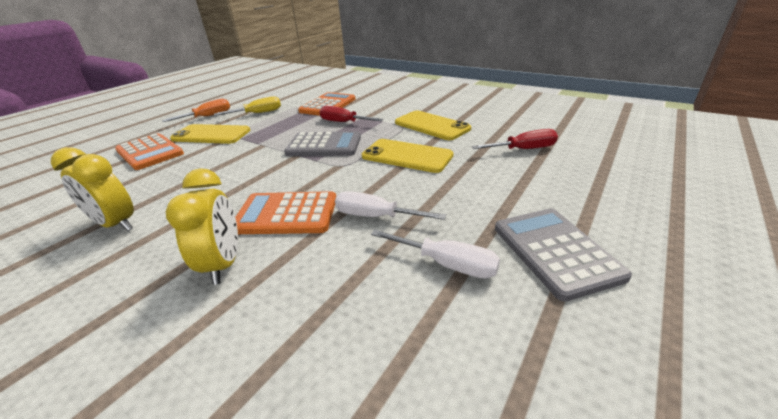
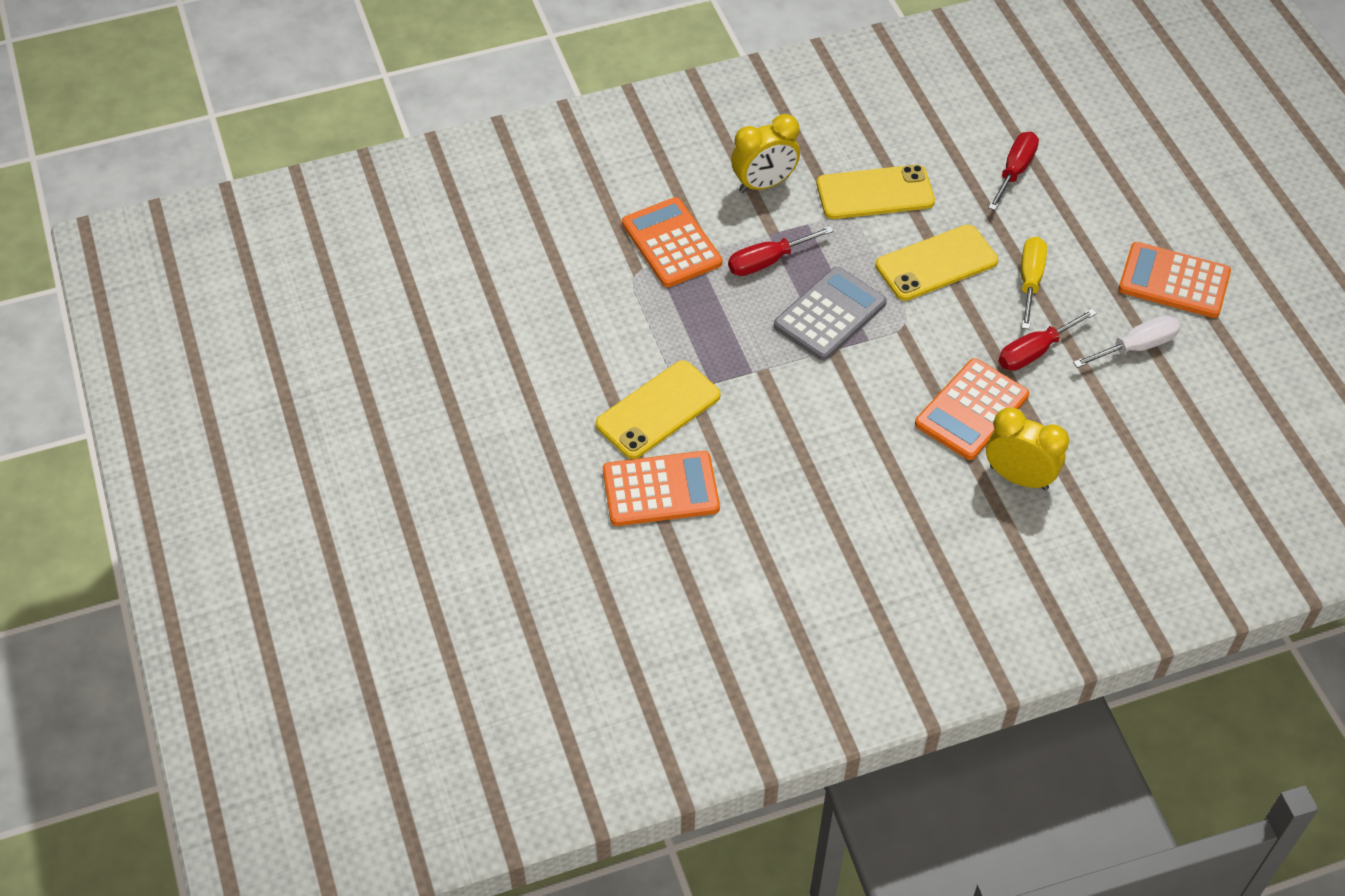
camera: 55 degrees left, 20 degrees up
(116, 224) = (868, 544): yellow clock -> yellow clock (764, 184)
(208, 116) = (556, 393): orange screwdriver -> none
(258, 113) = (614, 331): yellow screwdriver -> yellow screwdriver (1030, 281)
(375, 216) = (1034, 351): white screwdriver -> red screwdriver
(555, 251) = (1174, 281): grey calculator -> orange calculator

